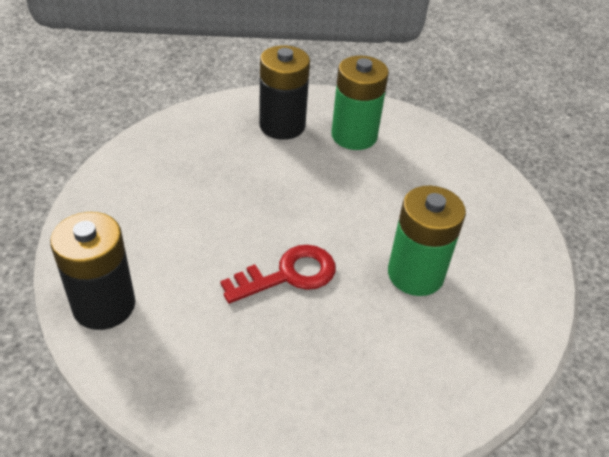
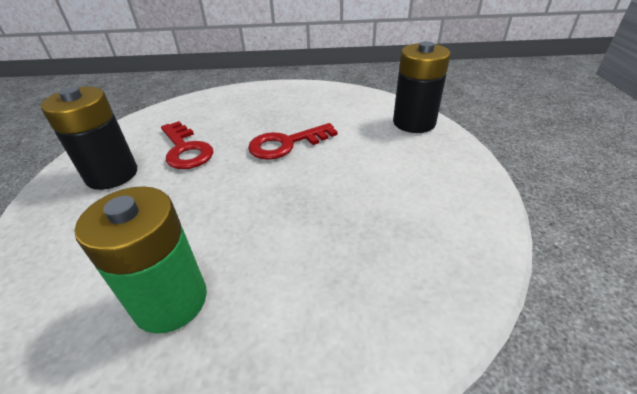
camera: 175 degrees left, 5 degrees down
(282, 126) = (280, 314): black battery -> black battery (112, 175)
(415, 274) = (185, 150): green battery -> red key

